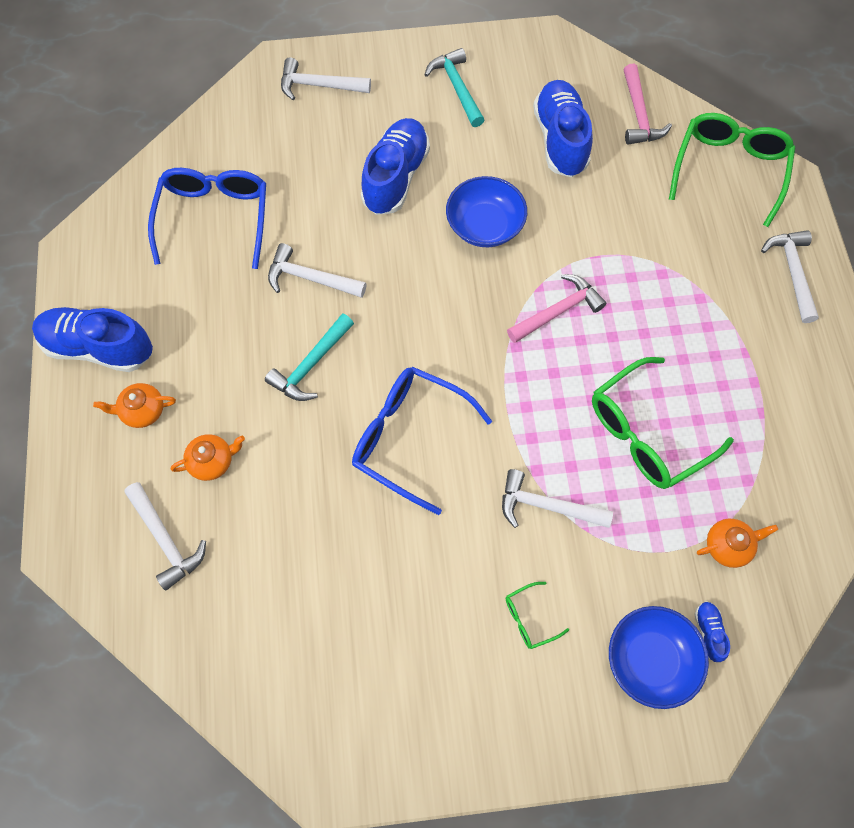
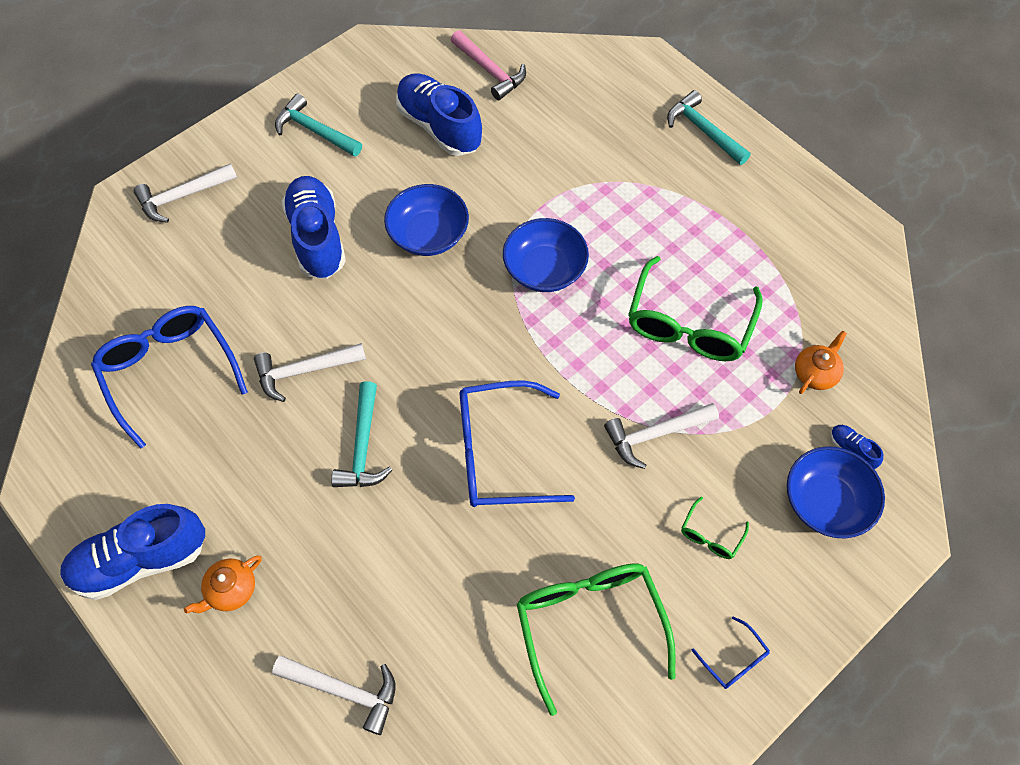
camera: 35 degrees left, 5 degrees down
(212, 461) = (335, 590): orange teapot -> none
(471, 729) = (733, 659): none -> blue glasses
(558, 311) = (544, 269): pink hammer -> blue bowl
(729, 170) = (595, 77): green glasses -> green glasses (590, 625)
(792, 272) = (703, 130): white hammer -> turquoise hammer

